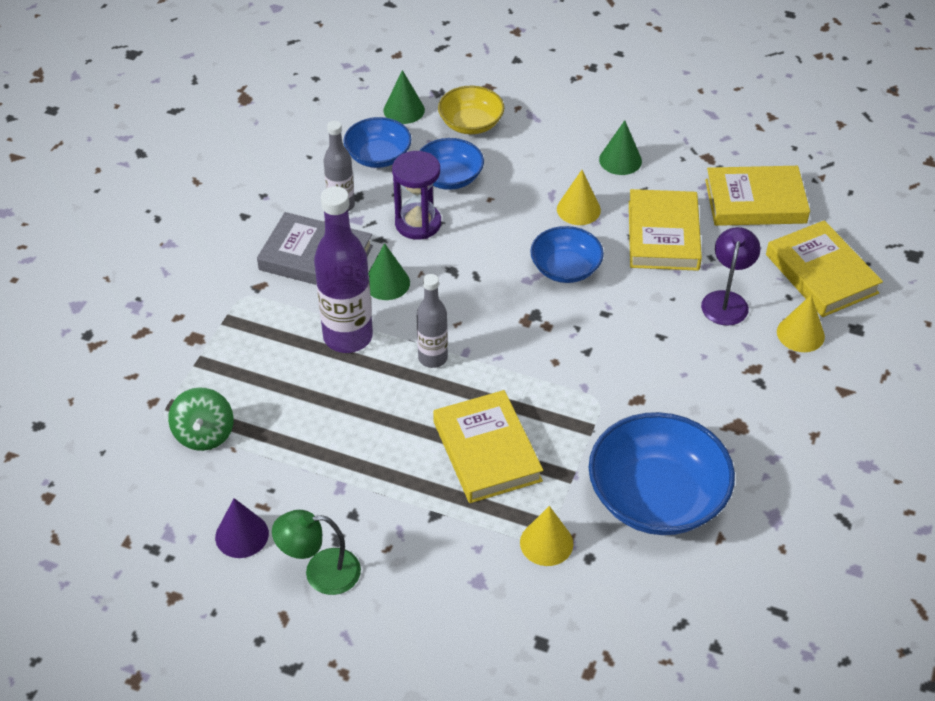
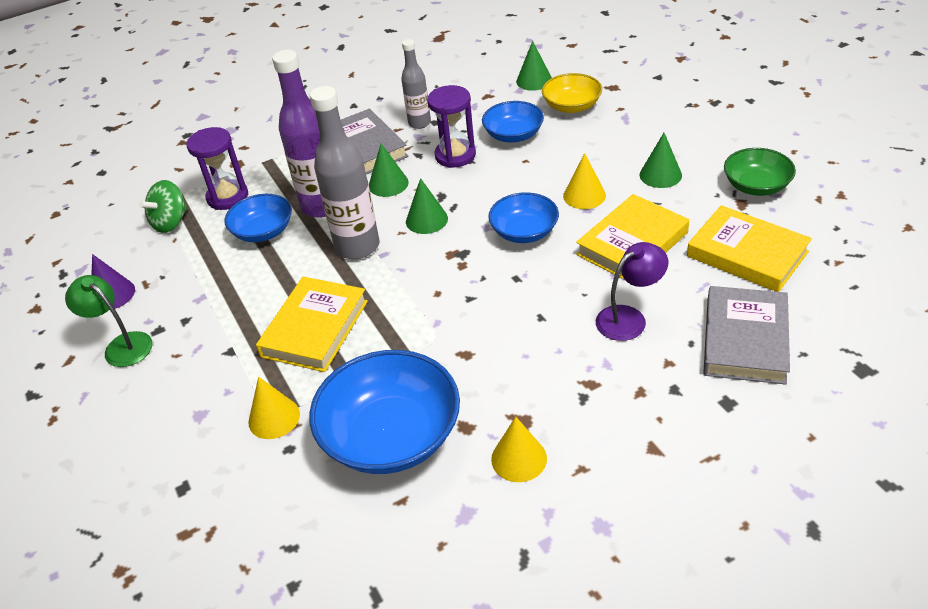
camera: 45 degrees right, 5 degrees down
(233, 377) = (227, 197): none -> purple hourglass
(378, 156) = (481, 102): blue bowl -> blue bowl (263, 231)
(433, 358) = (357, 247): grey bottle -> grey bottle, size x1.71
(466, 300) = (426, 220): none -> green cone
(704, 136) = (756, 186): none -> green bowl
(800, 334) = (666, 378): yellow cone -> yellow cone (519, 458)
(821, 274) = (745, 340): yellow book -> grey book

